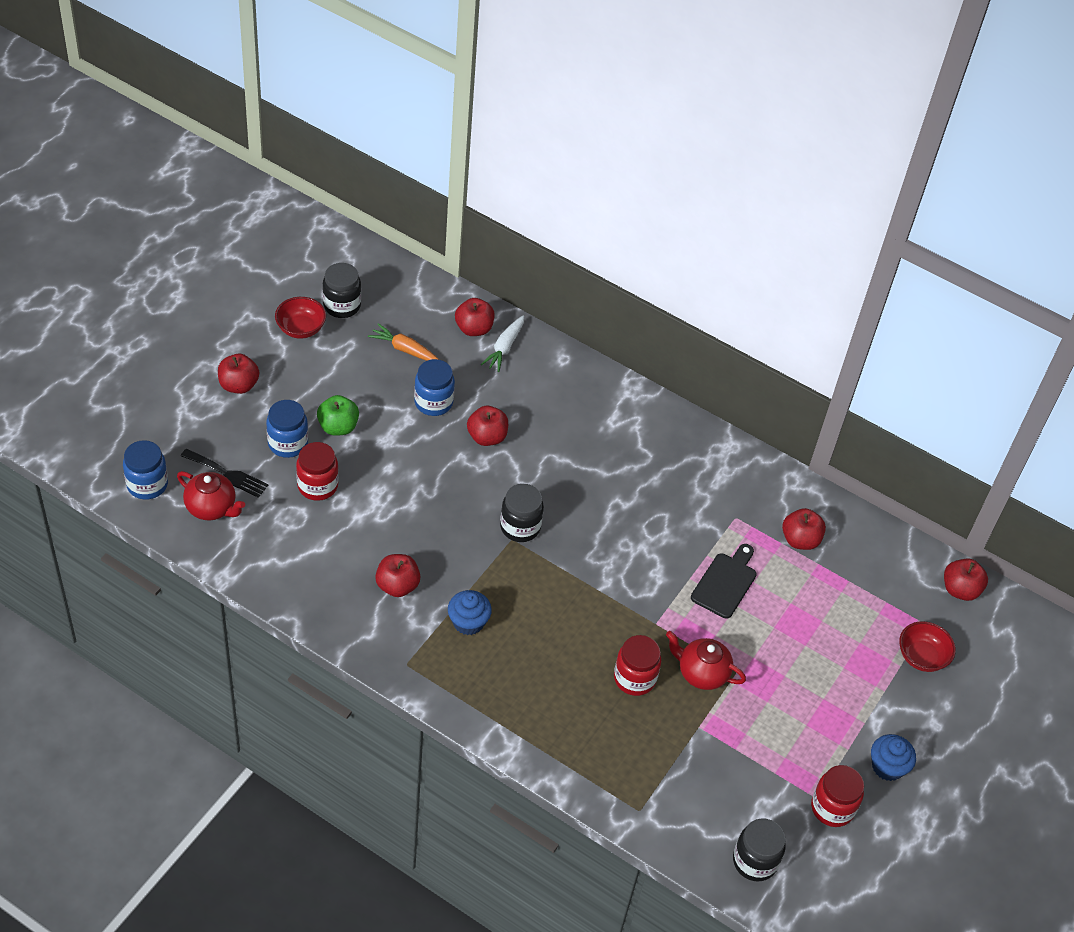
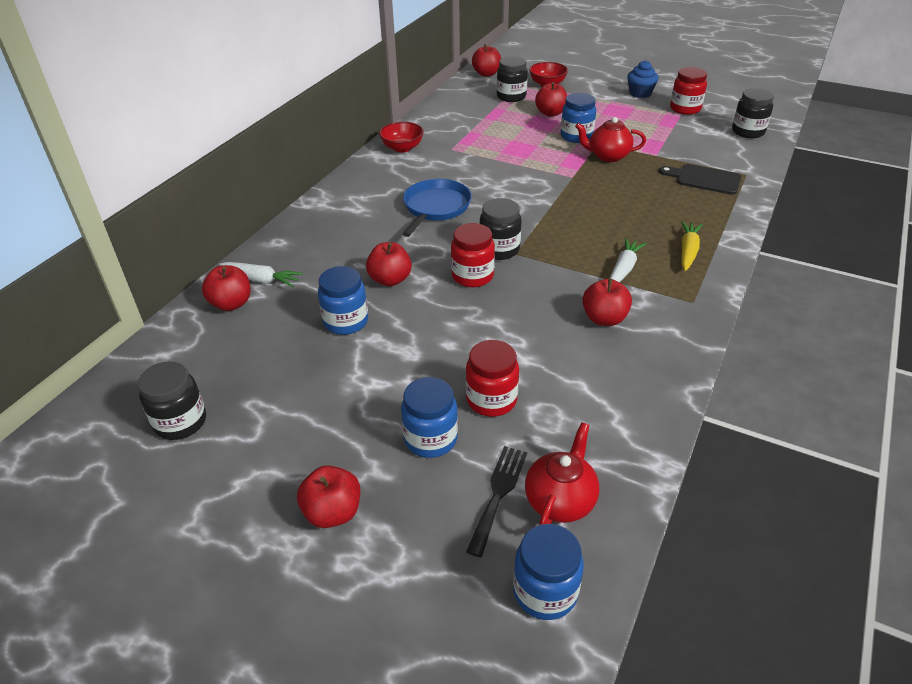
camera: 90 degrees left, 10 degrees down
(301, 328) = (221, 459): red bowl -> red bowl (402, 148)
(338, 427) = (395, 395): green apple -> none
(405, 350) = (263, 353): orange carrot -> none
(468, 622) = (623, 269): blue cupcake -> white carrot
(488, 689) = (688, 251): none -> yellow carrot
(606, 486) = (435, 207): none -> blue pan
(634, 678) = (630, 183): red jar -> red jar (472, 276)
(701, 673) = (608, 156): red teapot -> red teapot turned 75 degrees clockwise
(725, 583) = (518, 150): black cutting board -> black cutting board (704, 179)
(757, 652) = (576, 136): none -> blue jar
(800, 540) = (464, 124): red apple -> red apple (550, 113)
(881, 605) = (511, 97): none -> black jar

